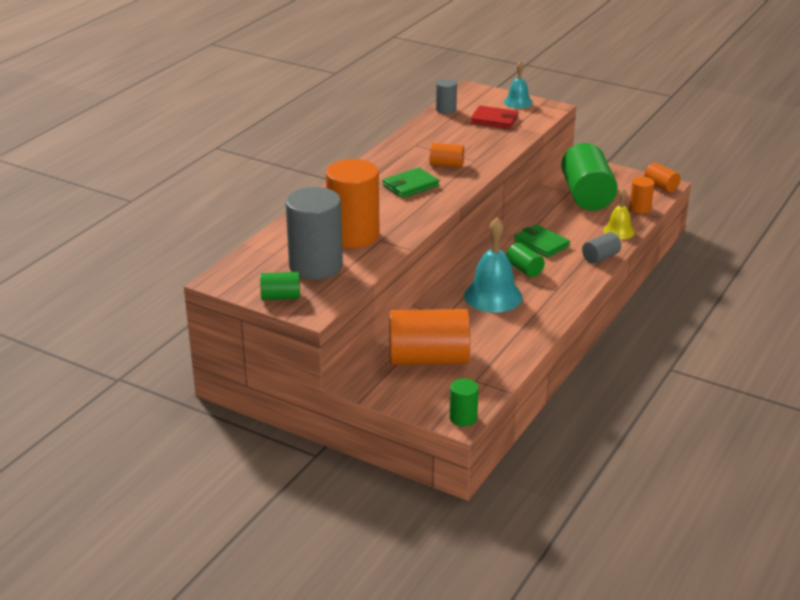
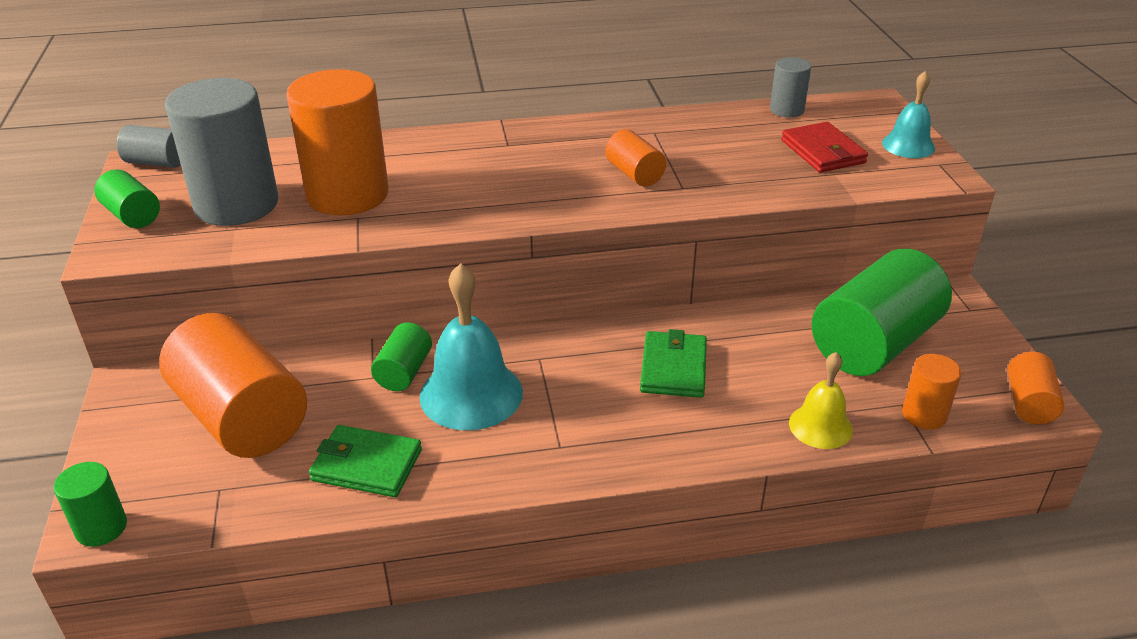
camera: 50 degrees right, 5 degrees up
(410, 186) = (537, 175): green wallet -> green wallet (366, 465)
(524, 269) = (579, 387): green cylinder -> green cylinder (404, 372)
(600, 257) = (714, 446): grey cylinder -> grey cylinder (156, 162)

